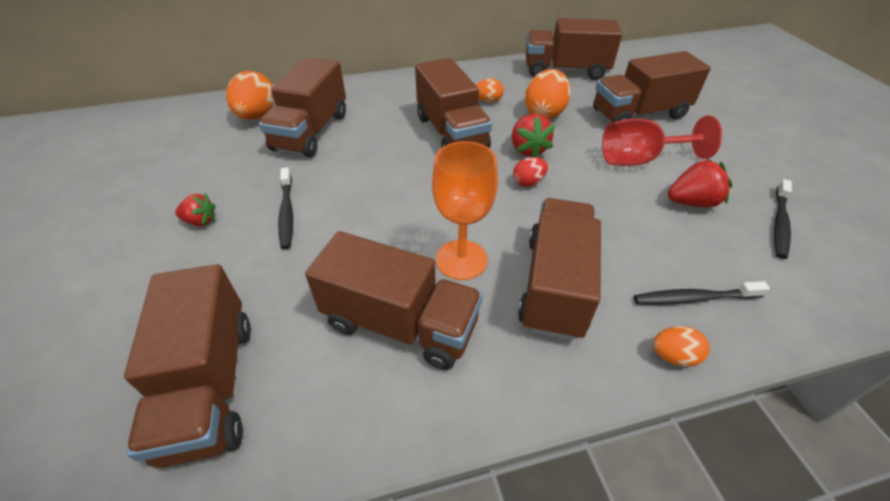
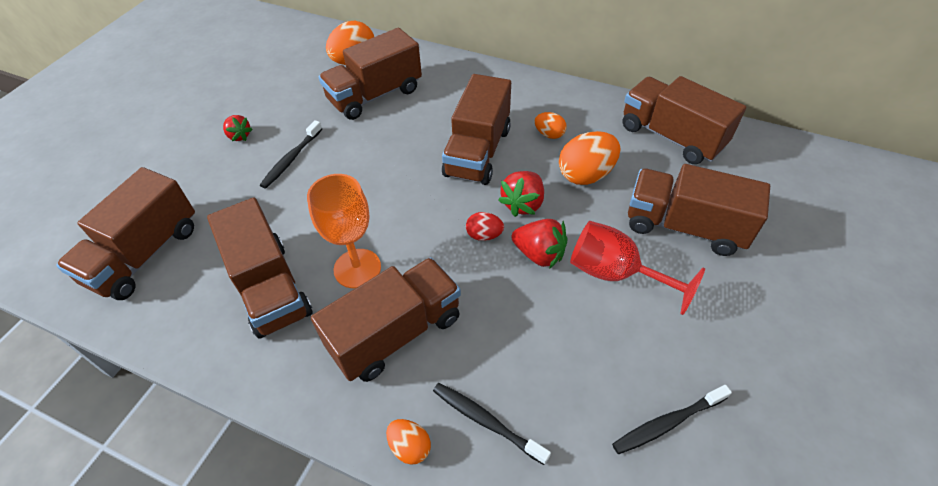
camera: 40 degrees right, 5 degrees up
(691, 202) = (606, 345): red strawberry -> red strawberry (539, 254)

